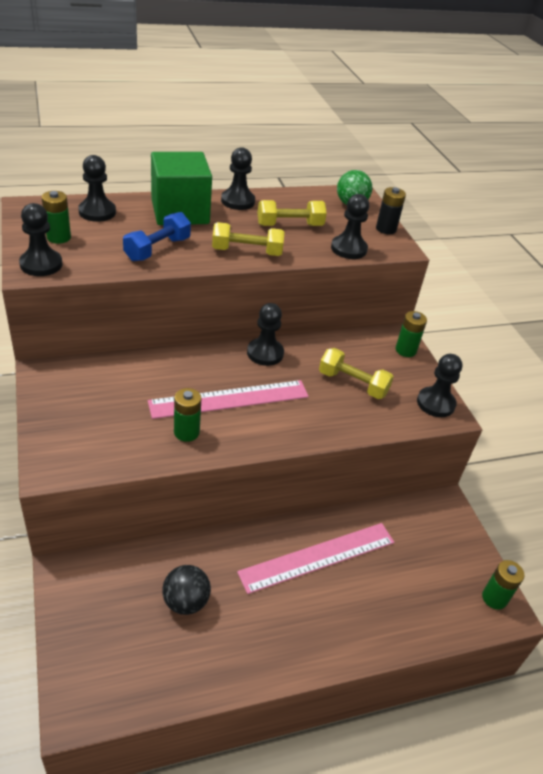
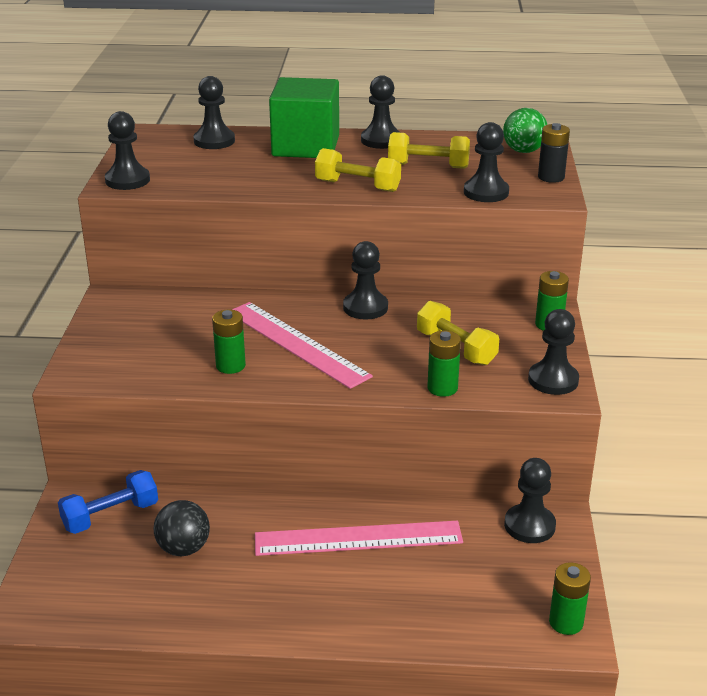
camera: 25 degrees right, 10 degrees down
(59, 237) = (159, 160): green battery -> green battery (442, 388)
(157, 249) = (257, 177): blue dumbbell -> blue dumbbell (110, 516)
(229, 399) = (296, 343): pink ruler -> pink ruler turned 45 degrees clockwise
(431, 515) = (529, 525): none -> black pawn

